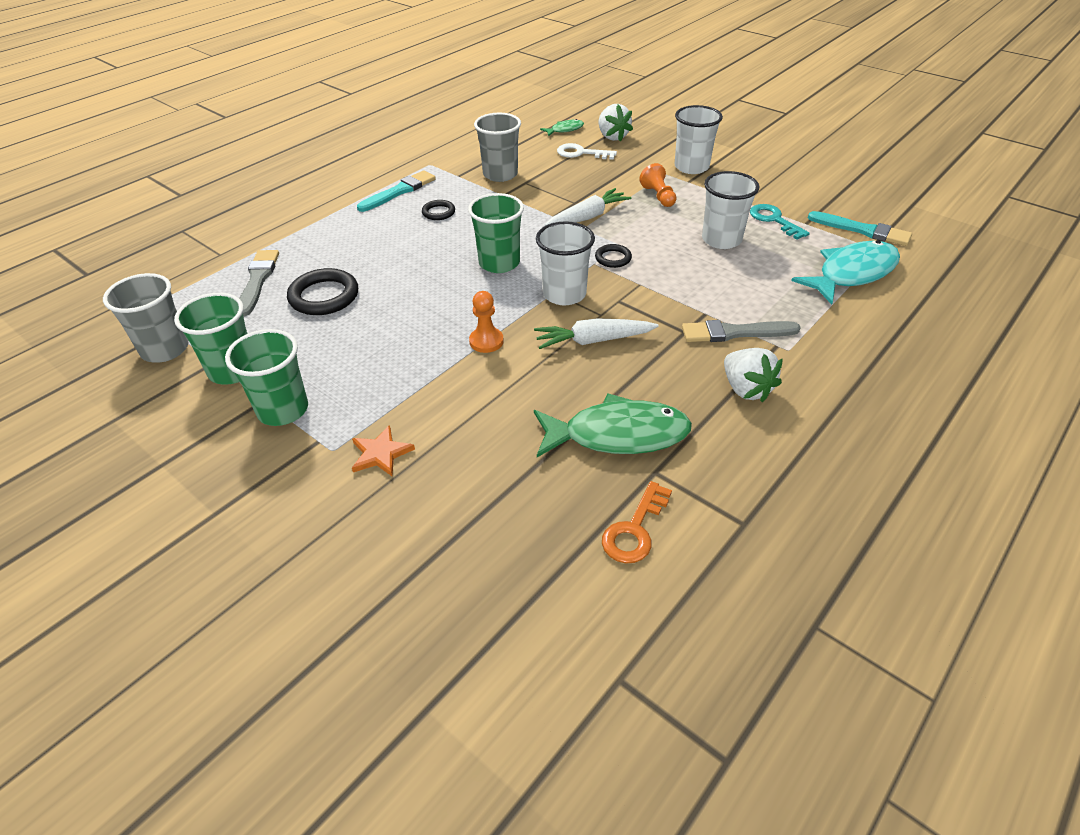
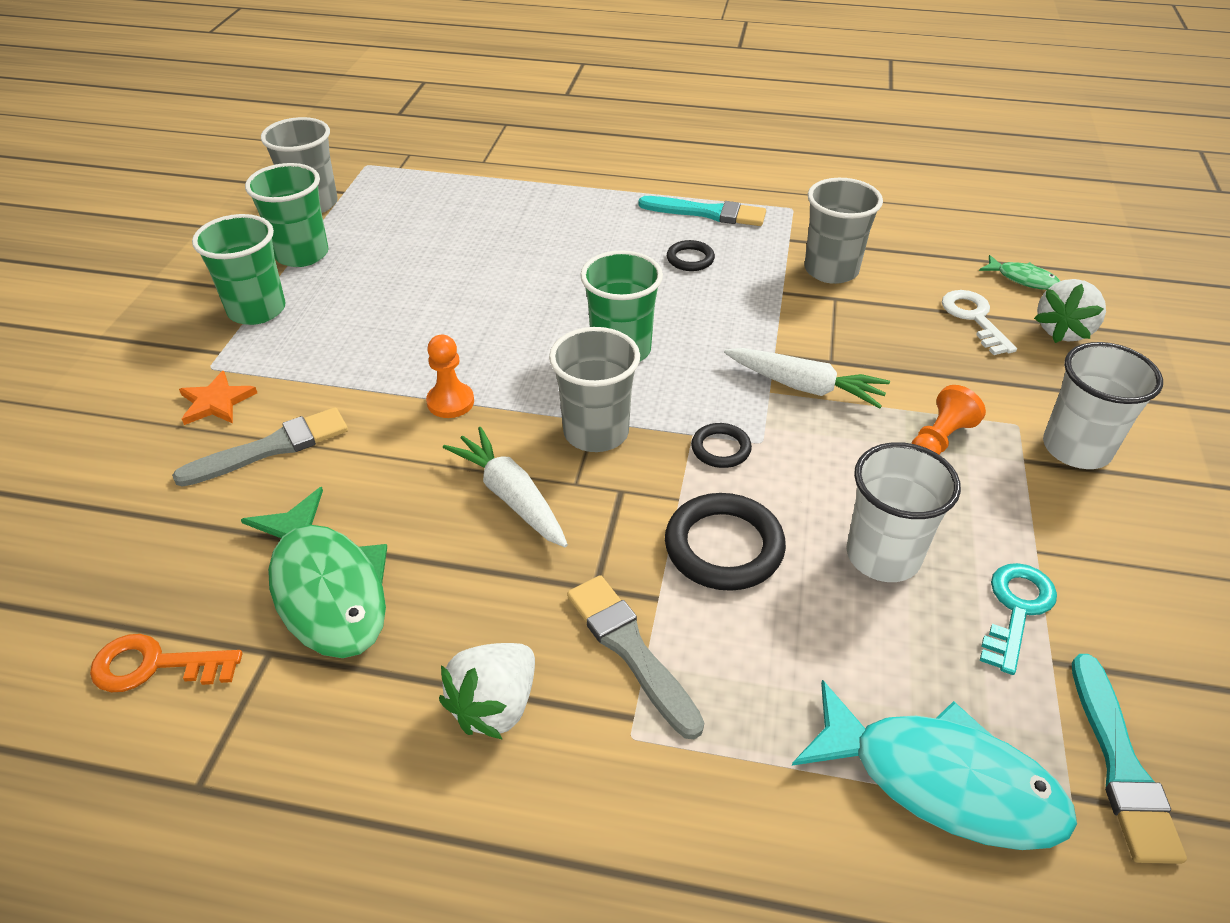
camera: 60 degrees right, 0 degrees up
(258, 280) = (455, 202): grey brush -> grey brush (271, 448)
(324, 296) = (457, 253): black ring -> black ring (724, 547)
(564, 294) = (596, 432): white cup -> grey cup

